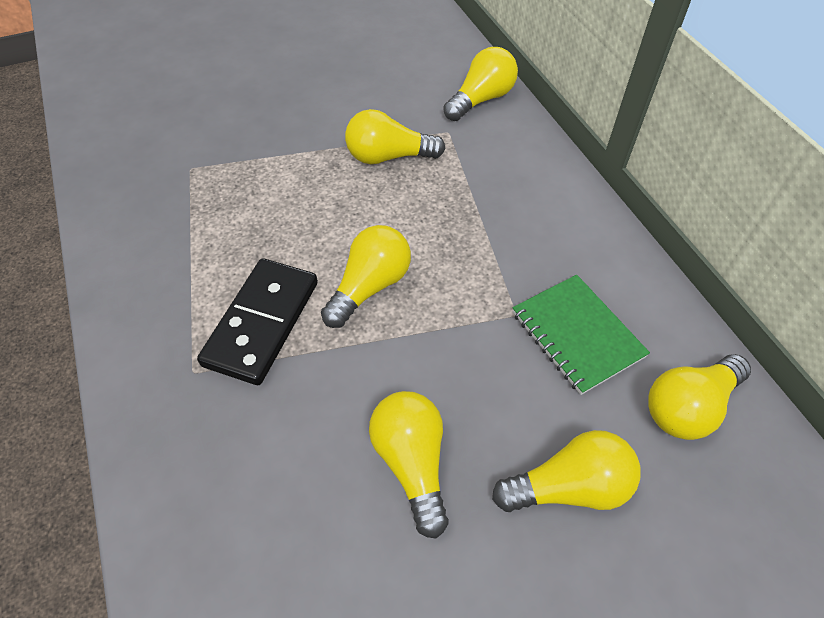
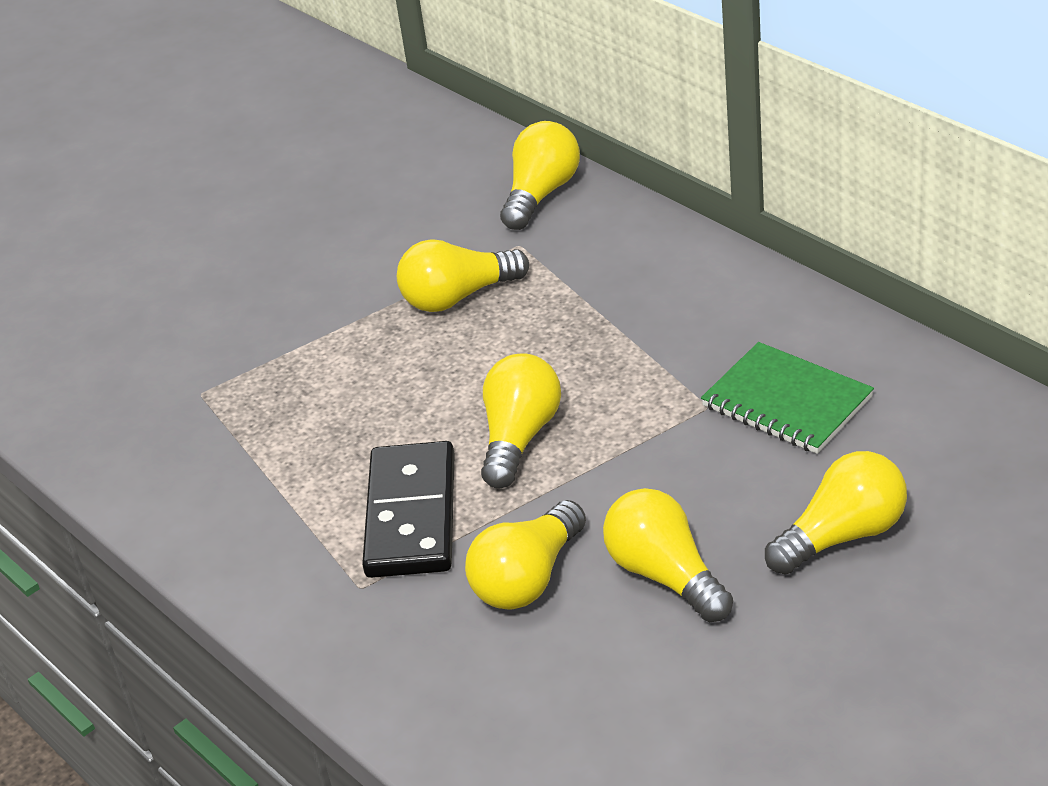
camera: 15 degrees left, 15 degrees down
(688, 406) = (937, 425): yellow light bulb -> yellow light bulb (528, 578)

